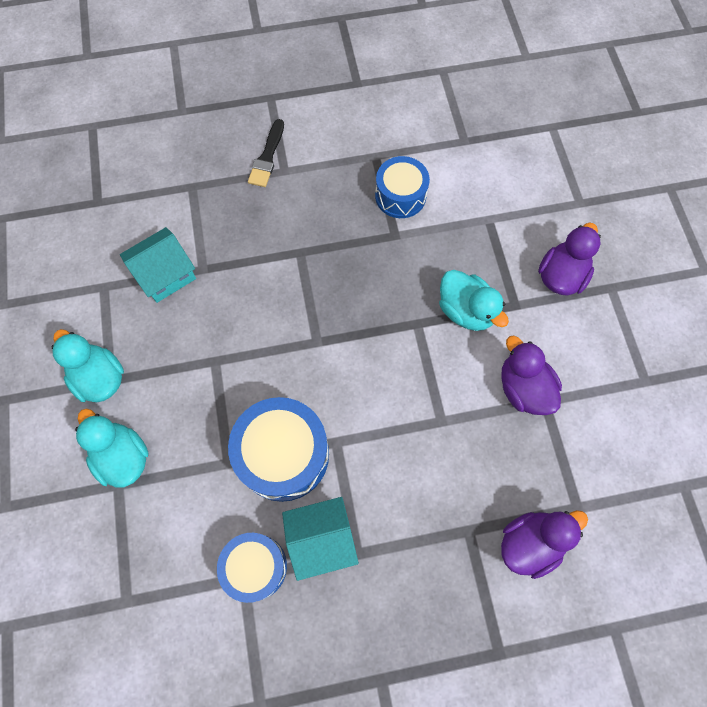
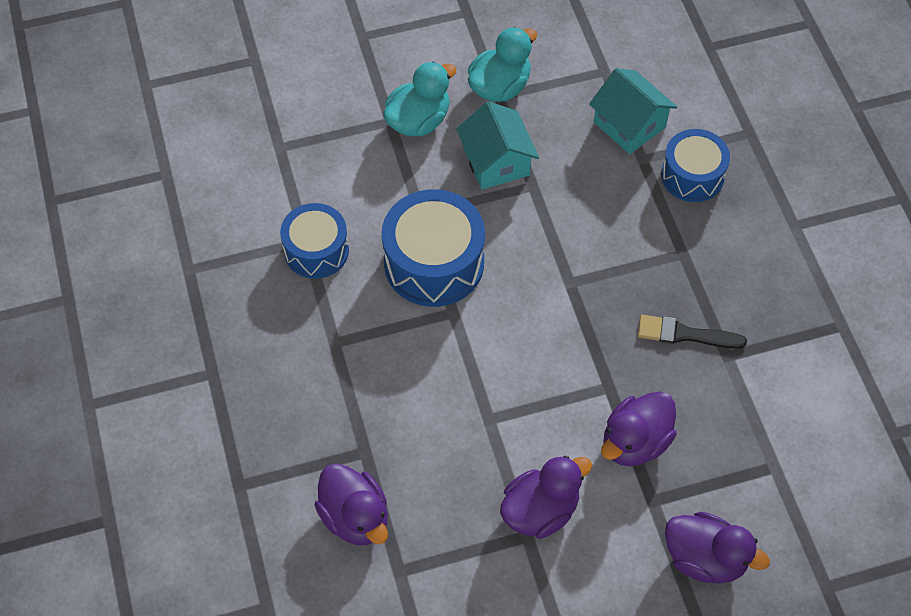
camera: 85 degrees right, 10 degrees down
(267, 157) = (810, 205): black brush -> black brush (684, 334)
(321, 539) = (347, 307): turquoise house -> turquoise house (496, 162)
(400, 196) = (787, 358): blue drum -> blue drum (692, 175)
(466, 311) = (635, 442): turquoise duck -> purple duck

